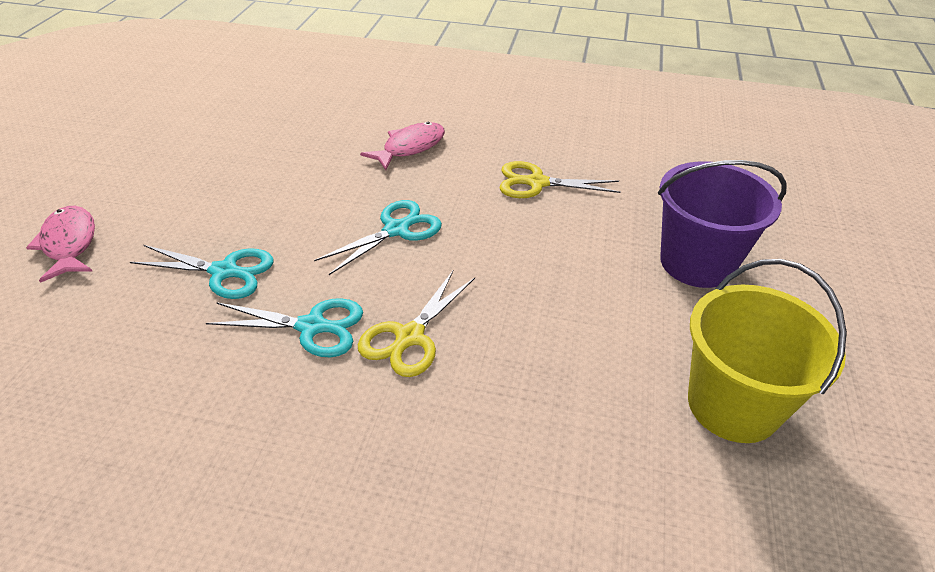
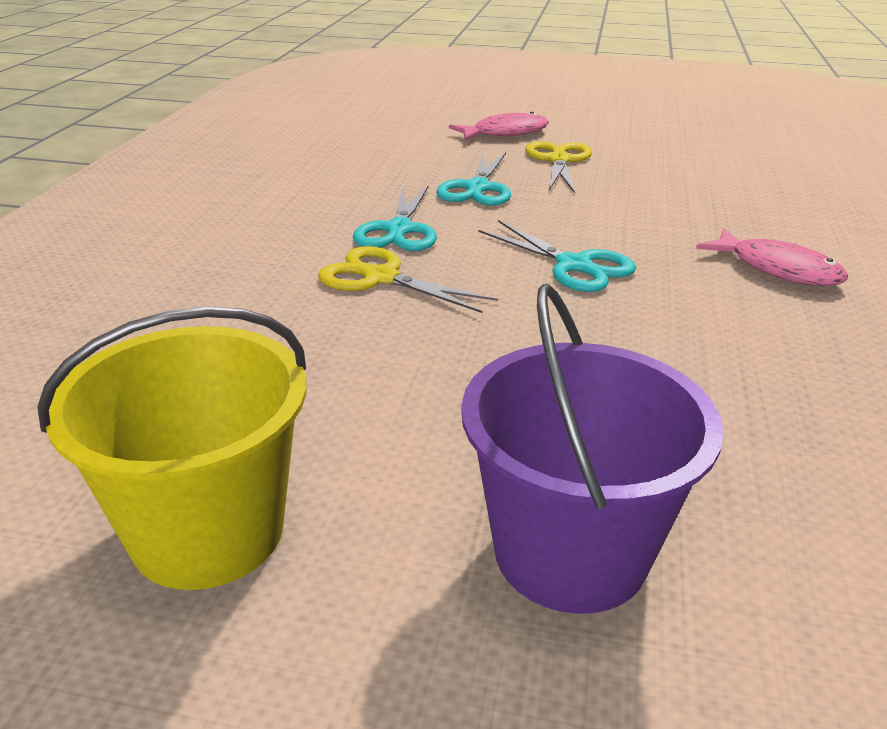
camera: 90 degrees right, 10 degrees down
(537, 183) = (749, 376): yellow scissors -> yellow scissors (558, 160)

